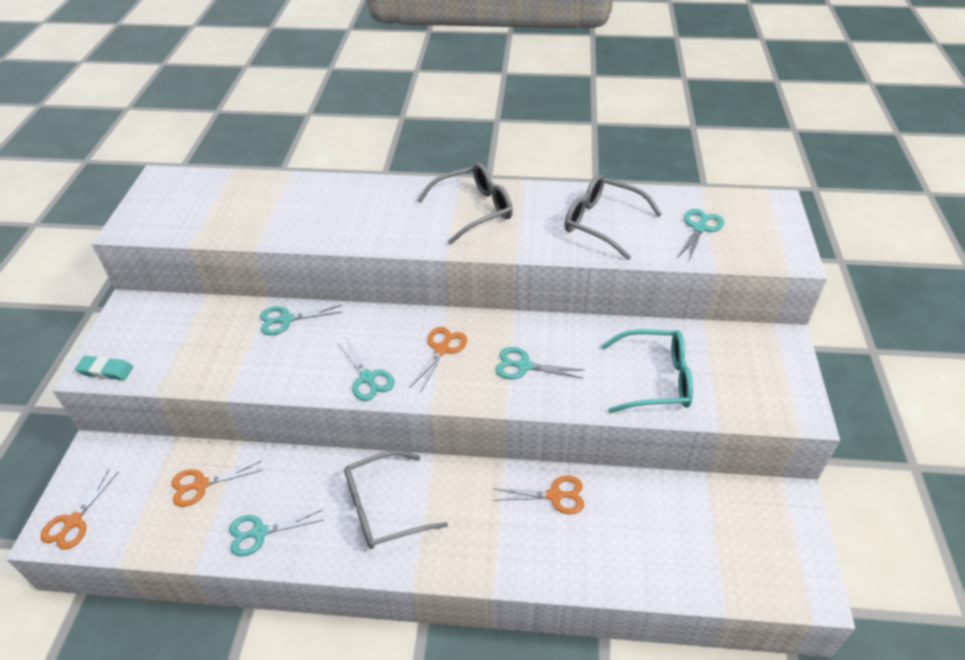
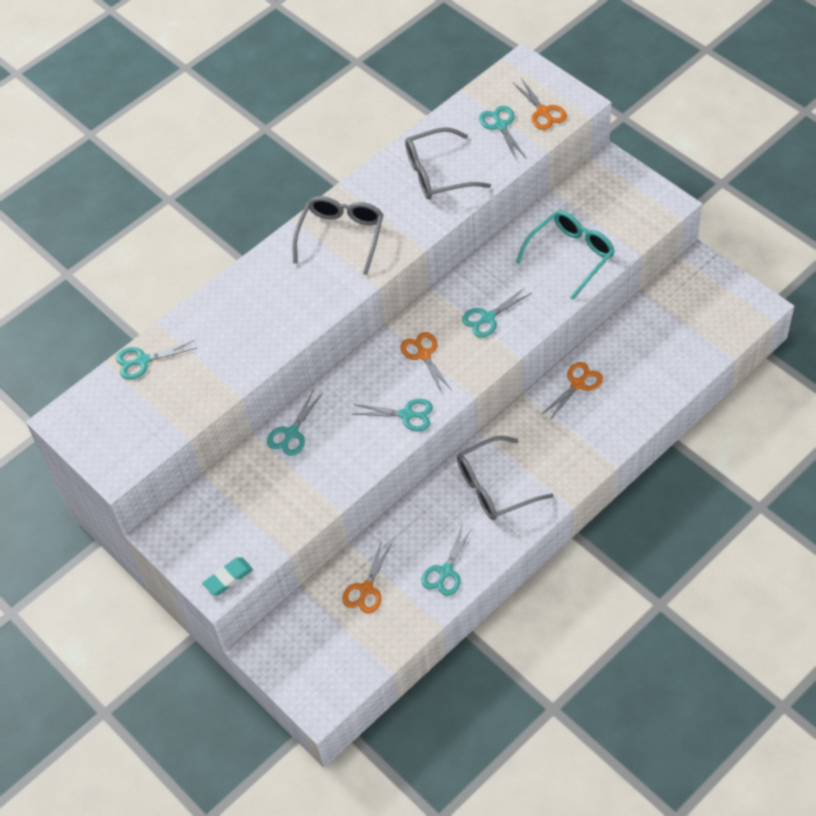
camera: 45 degrees left, 10 degrees up
(73, 522) = (323, 686): orange scissors -> orange scissors (543, 112)
(248, 184) = (143, 361): none -> turquoise scissors
(384, 508) = (495, 486): grey glasses -> grey glasses turned 45 degrees clockwise

